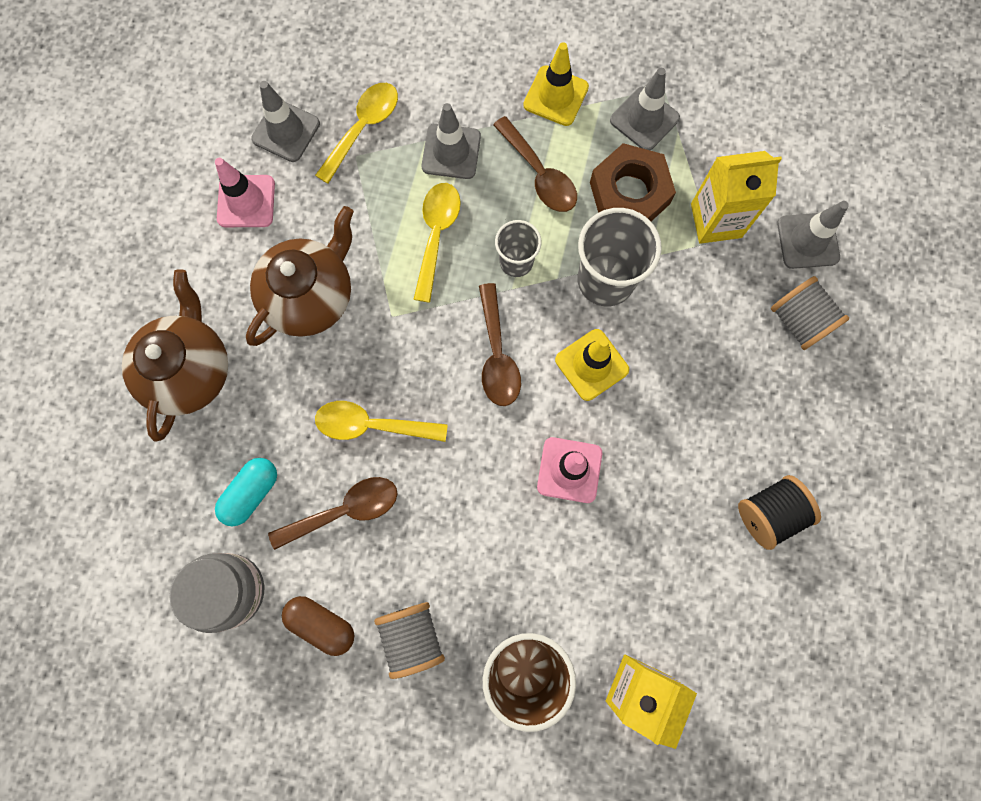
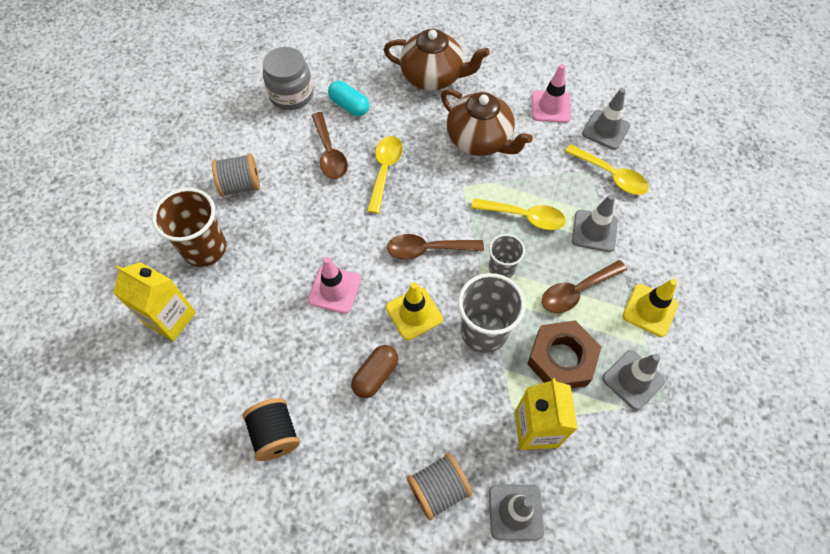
camera: 95 degrees right, 15 degrees down
(321, 624) = (260, 138): brown capsule -> brown capsule (375, 375)

